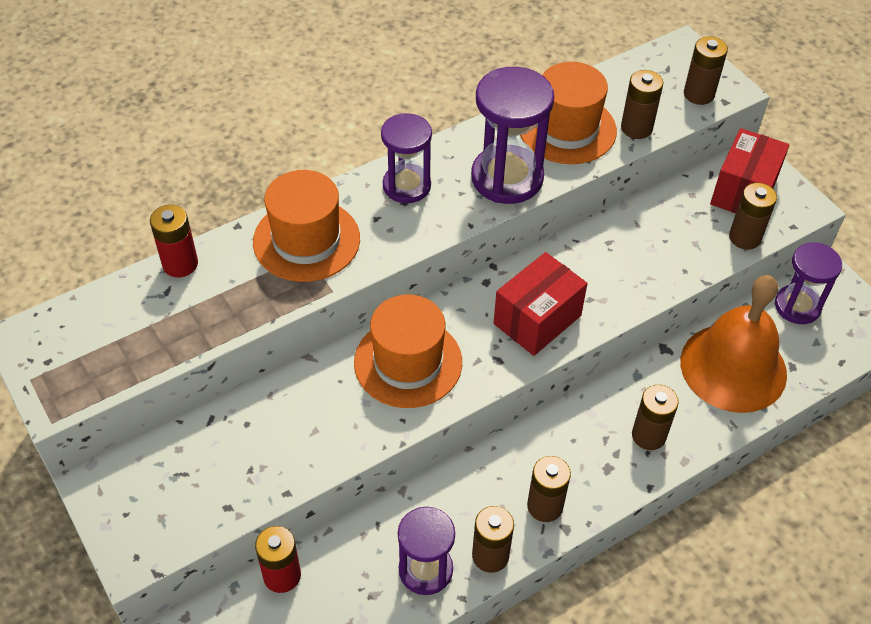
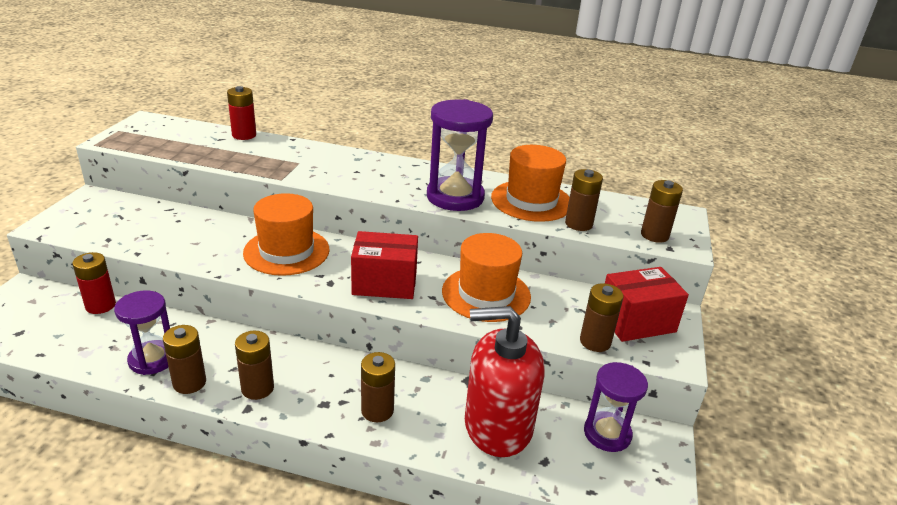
camera: 45 degrees right, 20 degrees down
(306, 240) = (309, 159): orange hat -> orange hat (486, 294)
(406, 186) = (396, 170): purple hourglass -> none
(733, 367) = (497, 426): orange bell -> red soap dispenser

